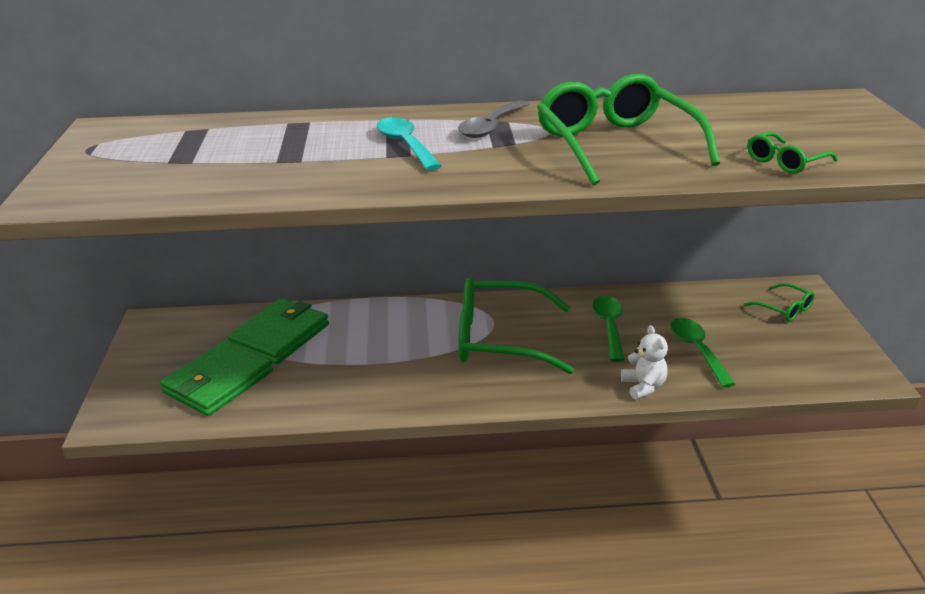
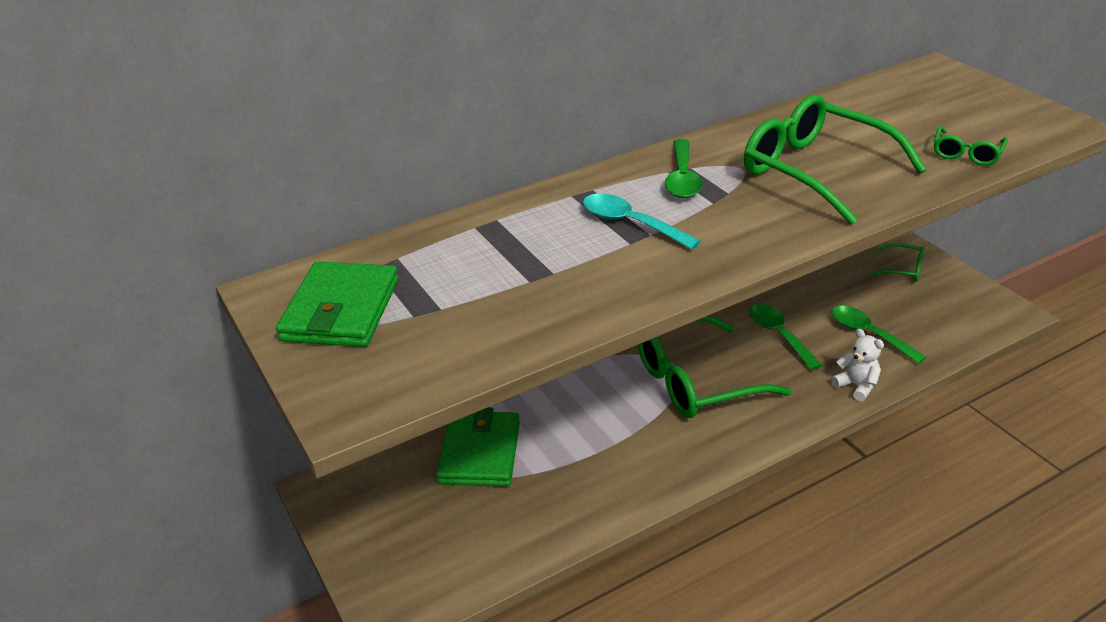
camera: 25 degrees left, 5 degrees up
(218, 382) = (466, 529): green wallet -> green wallet (341, 310)
(491, 126) = (682, 178): grey spoon -> green spoon

